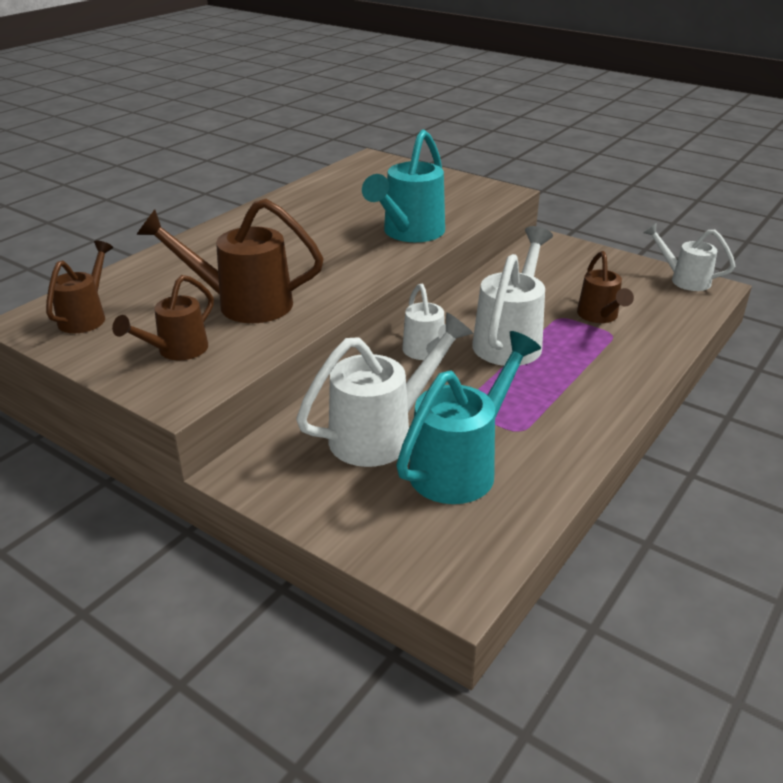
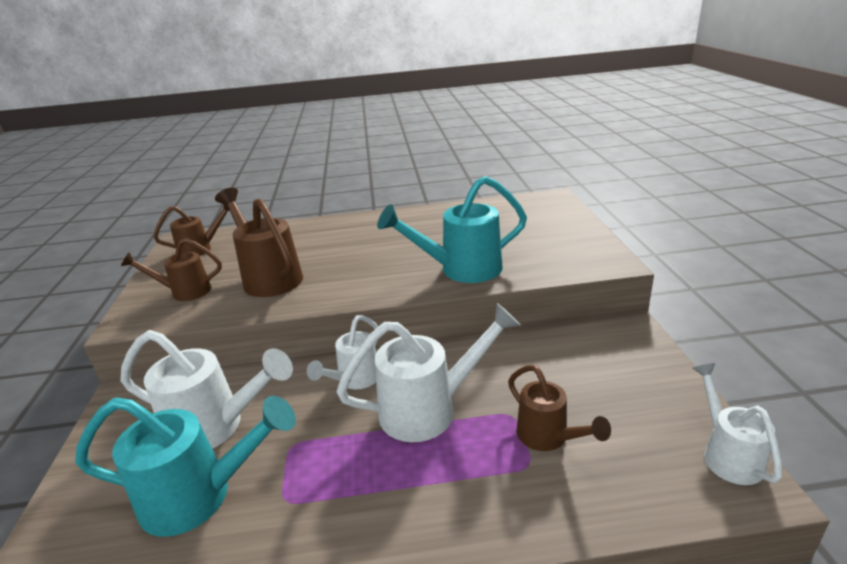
camera: 50 degrees right, 5 degrees down
(600, 317) = (548, 438): brown watering can -> brown watering can turned 75 degrees counterclockwise

